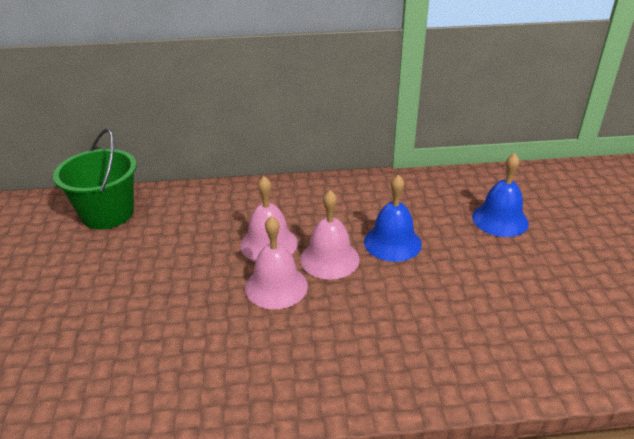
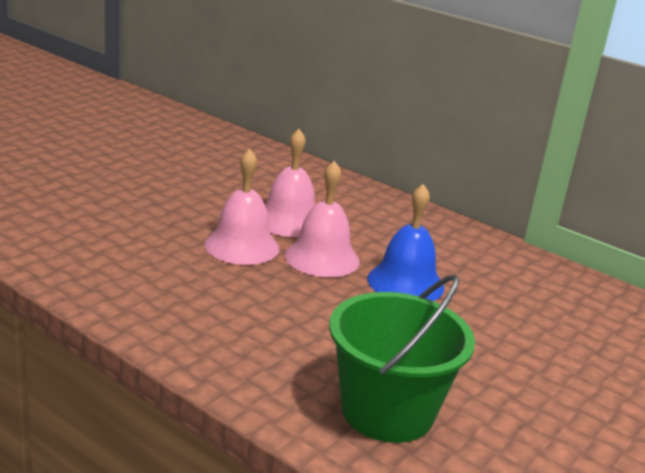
camera: 40 degrees right, 10 degrees down
(107, 214) = (202, 139): green bucket -> green bucket (387, 411)
(500, 219) = (568, 337): blue bell -> none

